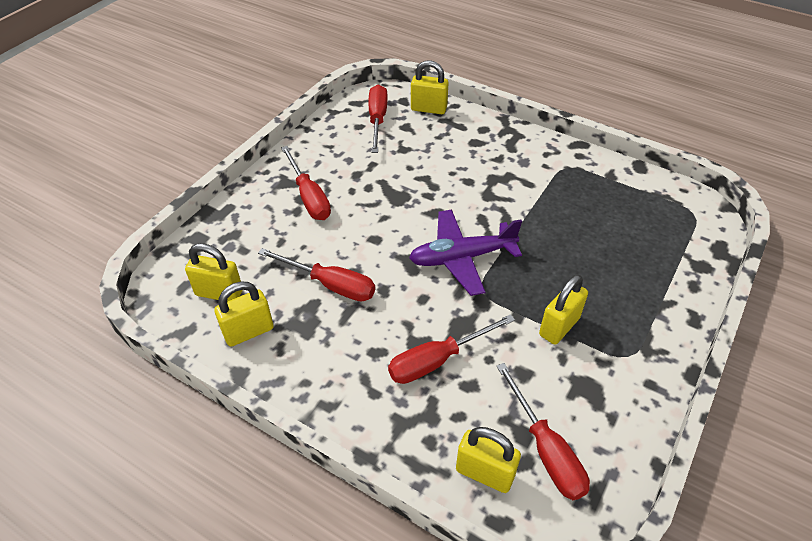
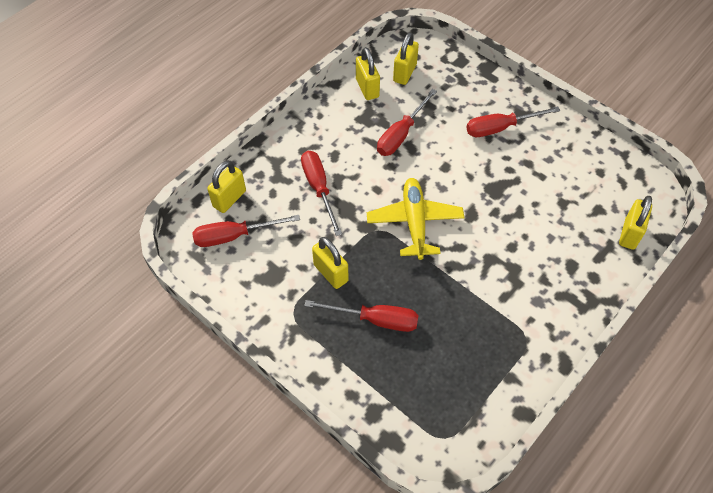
camera: 100 degrees right, 10 degrees up
(377, 120) = (610, 187): red screwdriver -> red screwdriver (375, 320)
(462, 258) = (414, 222): purple plane -> yellow plane

